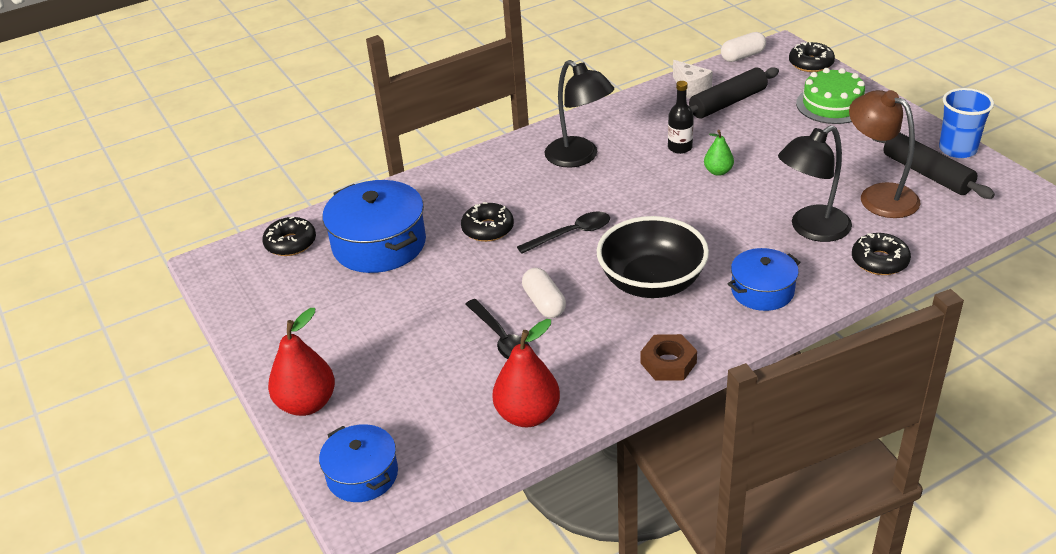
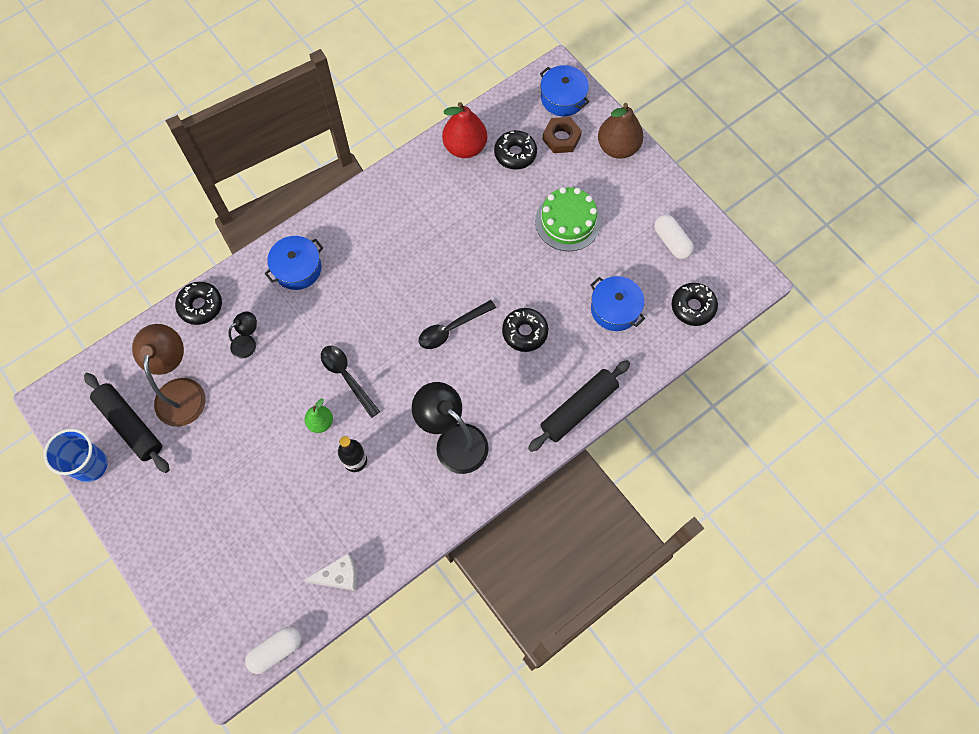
camera: 170 degrees right, 30 degrees up
(307, 404) = (618, 147): red pear -> brown pear
(379, 244) = (615, 309): blue pot -> blue pot, size x0.61
(501, 338) = (493, 211): black spoon -> black spoon (347, 377)
(544, 303) = (465, 248): white capsule -> white capsule (671, 241)
(652, 282) = (382, 274): black bowl -> none
(668, 363) = (371, 195): brown nut -> brown nut (561, 138)
(691, 88) = (339, 576): white cheese -> white cheese turned 120 degrees clockwise
(727, 103) = (302, 545): black rolling pin -> black rolling pin (579, 408)
(811, 64) = (200, 633): black donut -> black donut (515, 154)
(811, 229) = (248, 343): black lamp -> black lamp, size x0.51
(832, 104) = (193, 544): green cake -> green cake (568, 221)
(879, 195) = (181, 391): brown lamp -> brown lamp turned 135 degrees counterclockwise

